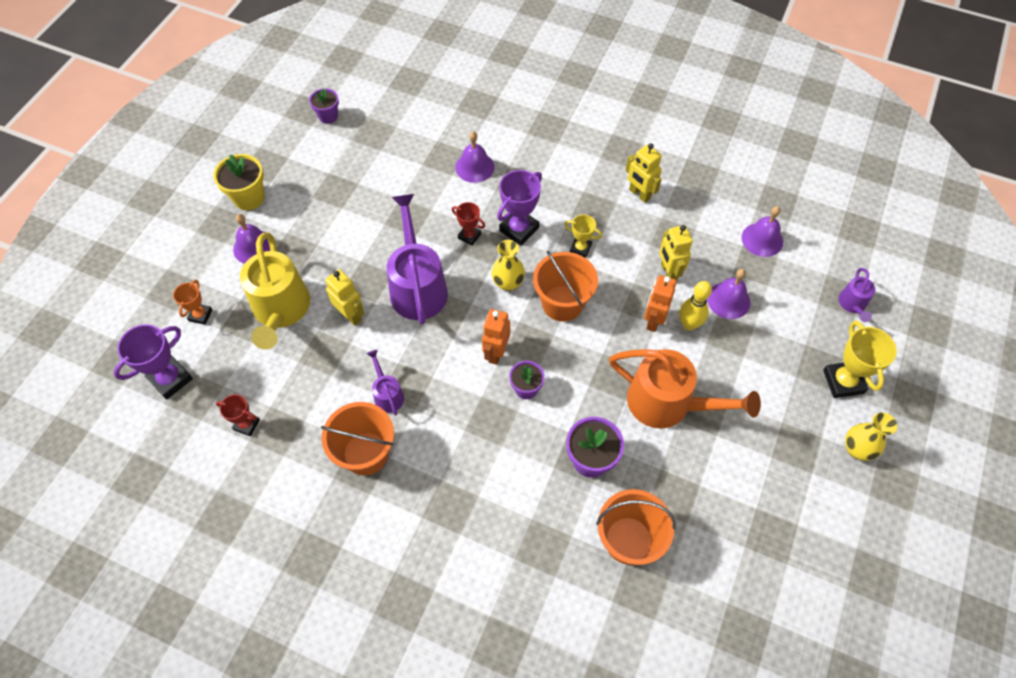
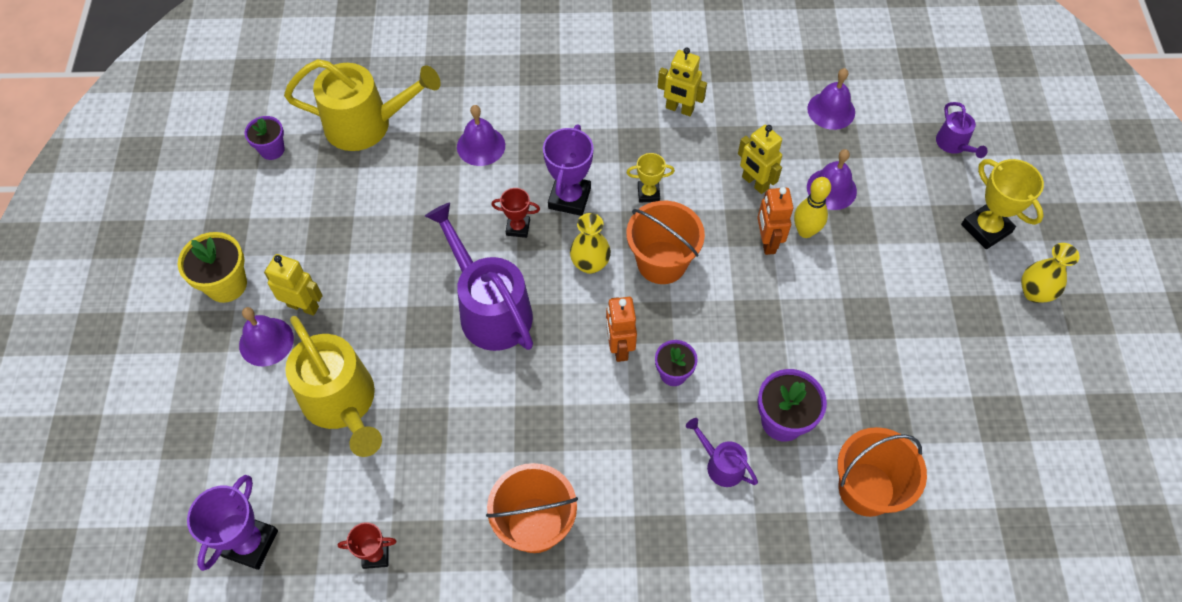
camera: 25 degrees left, 0 degrees up
(200, 315) = (244, 450): orange trophy -> none
(351, 315) = (430, 374): yellow robot -> yellow robot (303, 306)
(387, 394) = (522, 446): purple watering can -> purple watering can (720, 464)
(402, 122) = (367, 124): none -> yellow watering can
(668, 404) = (829, 325): orange watering can -> none

